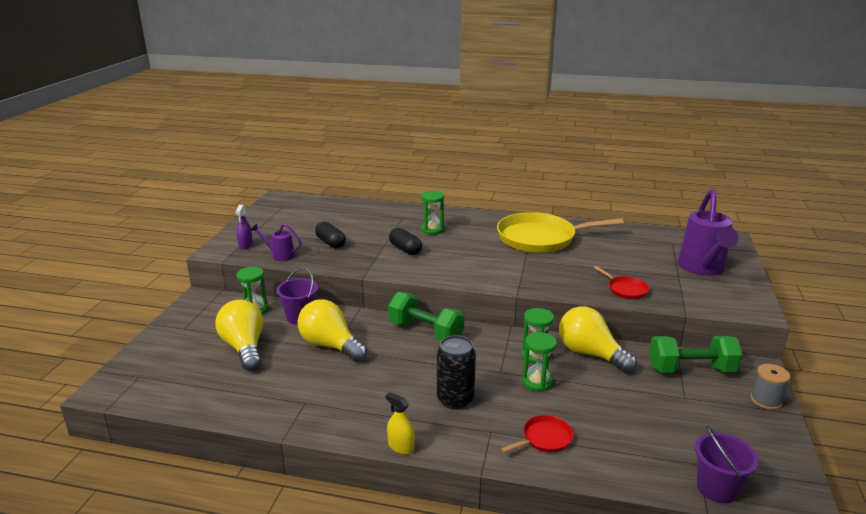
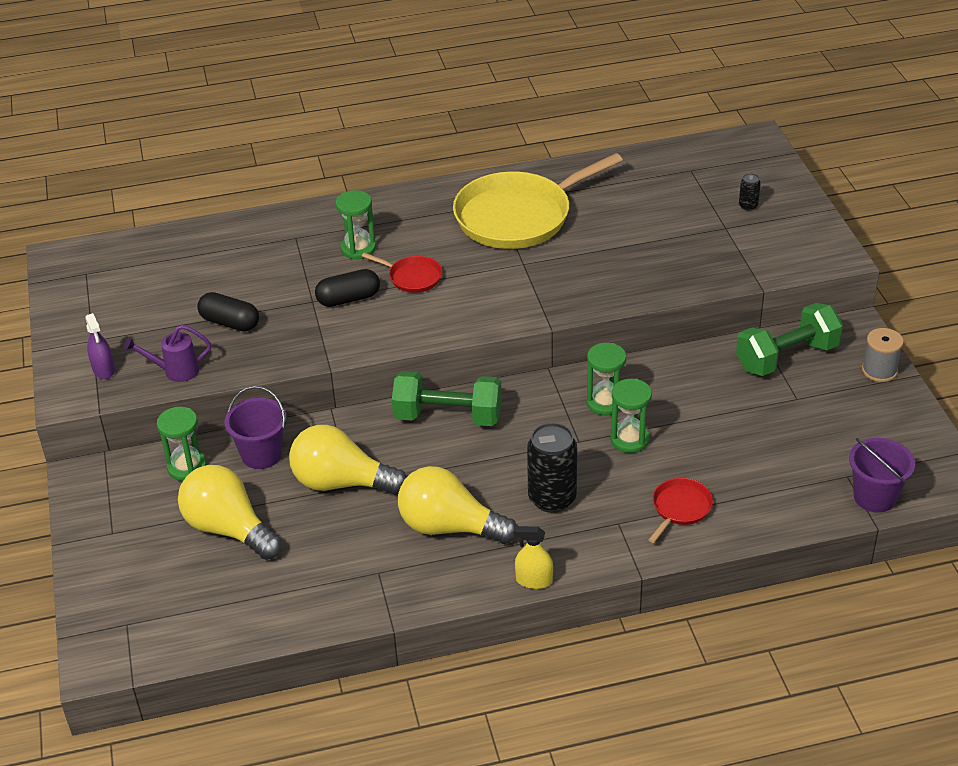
camera: 25 degrees left, 15 degrees up
(405, 249) = (348, 299): black capsule -> black capsule turned 45 degrees counterclockwise
(590, 354) = (666, 376): yellow light bulb -> yellow light bulb (449, 527)
(625, 289) = (675, 272): red pan -> red pan (413, 277)
(702, 269) = (748, 206): purple watering can -> black can

